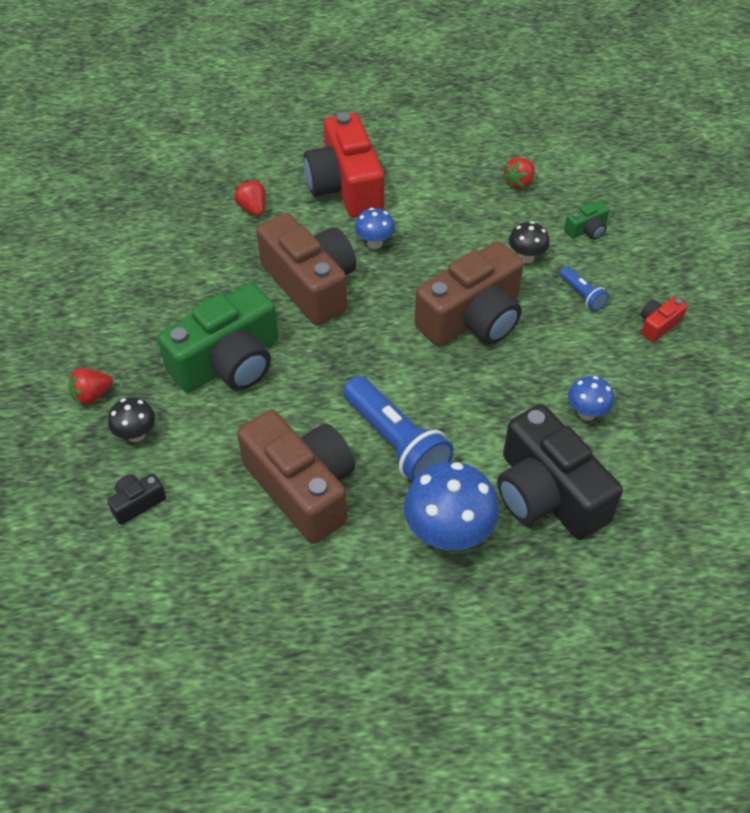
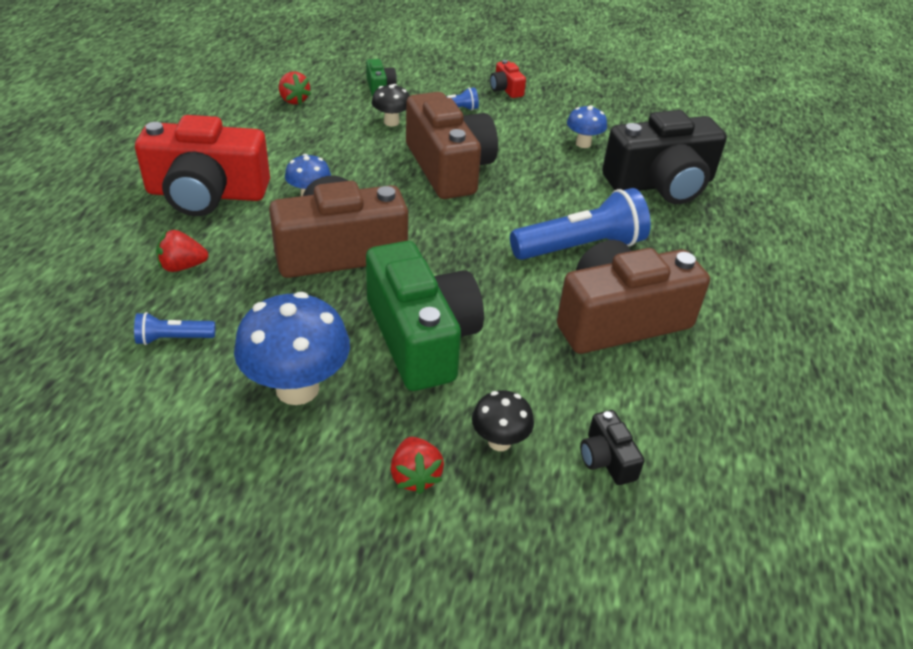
camera: 75 degrees left, 10 degrees down
(177, 234) = (173, 338): none -> blue flashlight
(448, 534) = (692, 244): blue mushroom -> blue mushroom (297, 388)

